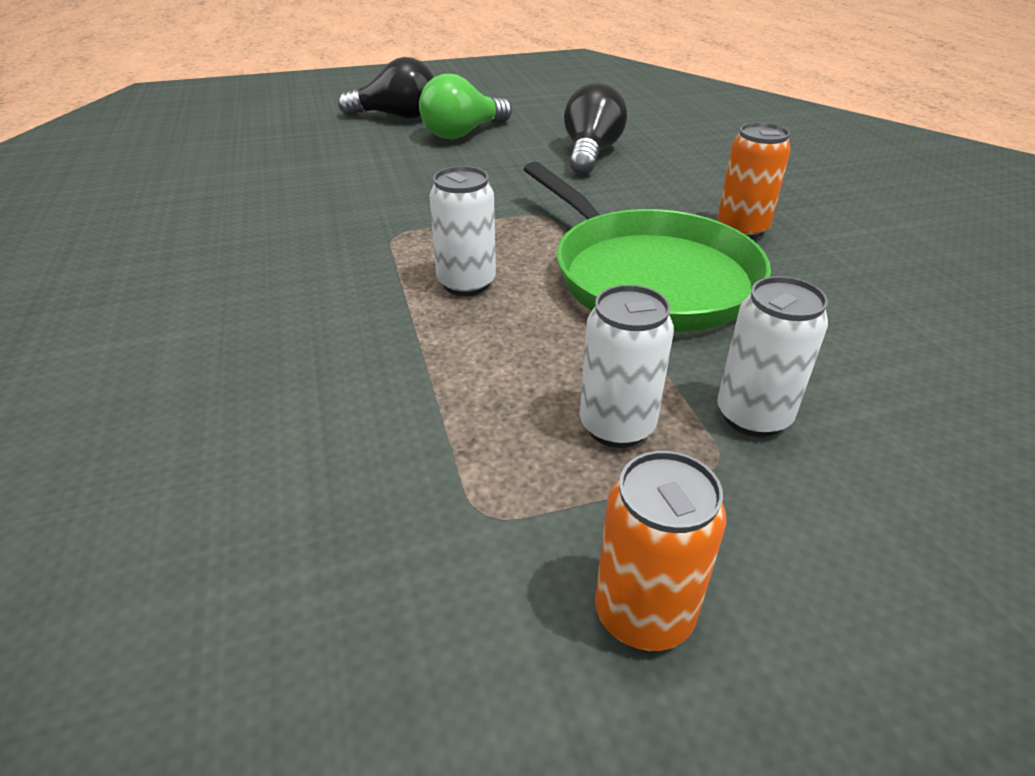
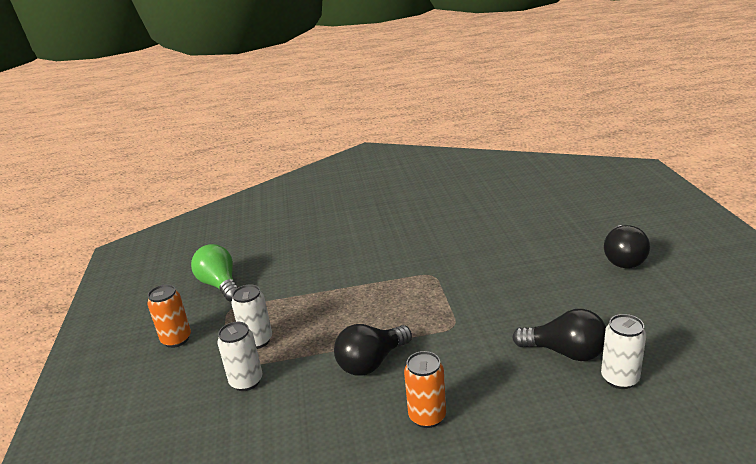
camera: 100 degrees right, 10 degrees down
(463, 133) = (595, 289): green light bulb -> green light bulb (220, 285)
(466, 284) = (376, 299): white can -> white can (619, 379)
(647, 276) = (371, 362): green pan -> black light bulb

